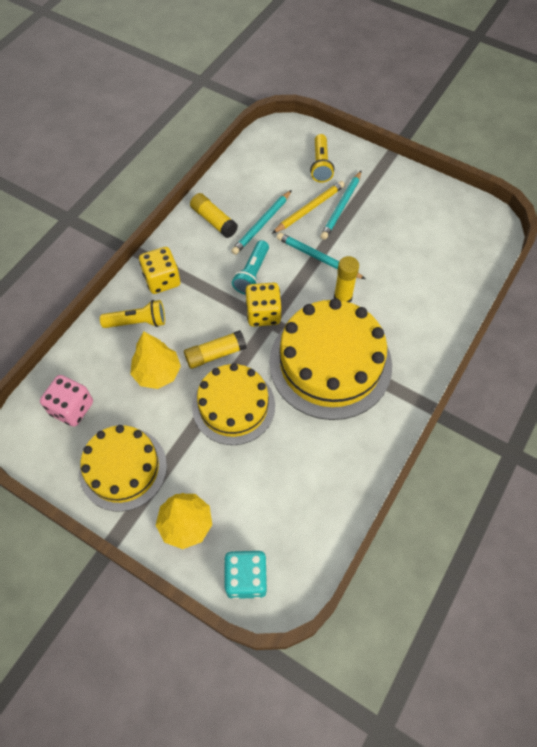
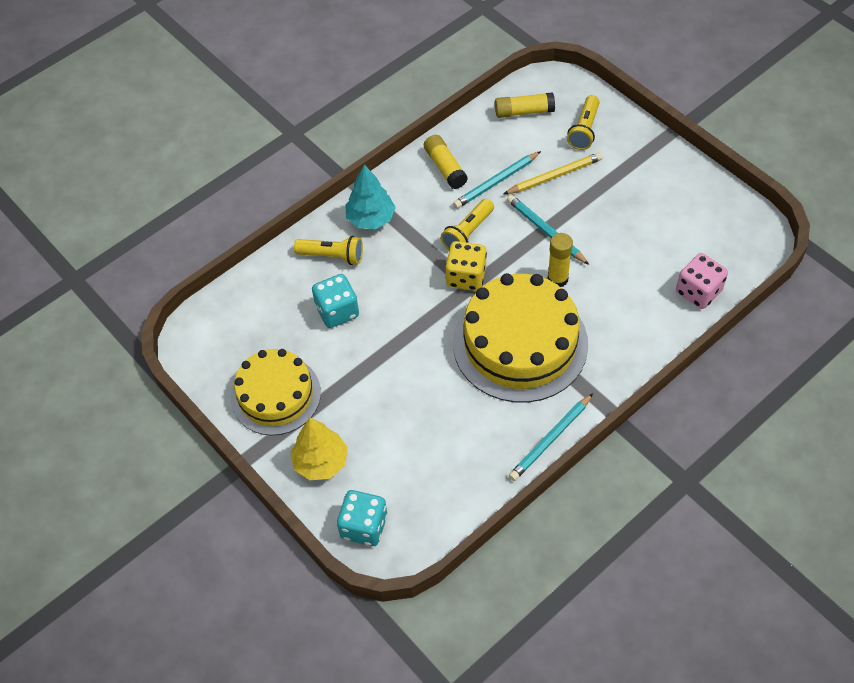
camera: 20 degrees right, 5 degrees down
(72, 408) = (242, 326): pink dice -> pink dice (698, 291)
(157, 373) = (337, 311): yellow tree -> turquoise dice
(162, 280) = (371, 218): yellow dice -> turquoise tree
(215, 354) = (402, 306): yellow glue stick -> yellow glue stick (524, 112)
(233, 406) = (404, 362): yellow cake -> none
(252, 274) = (468, 233): turquoise flashlight -> yellow flashlight
(341, 207) = (591, 181): turquoise pencil -> turquoise pencil (550, 439)

